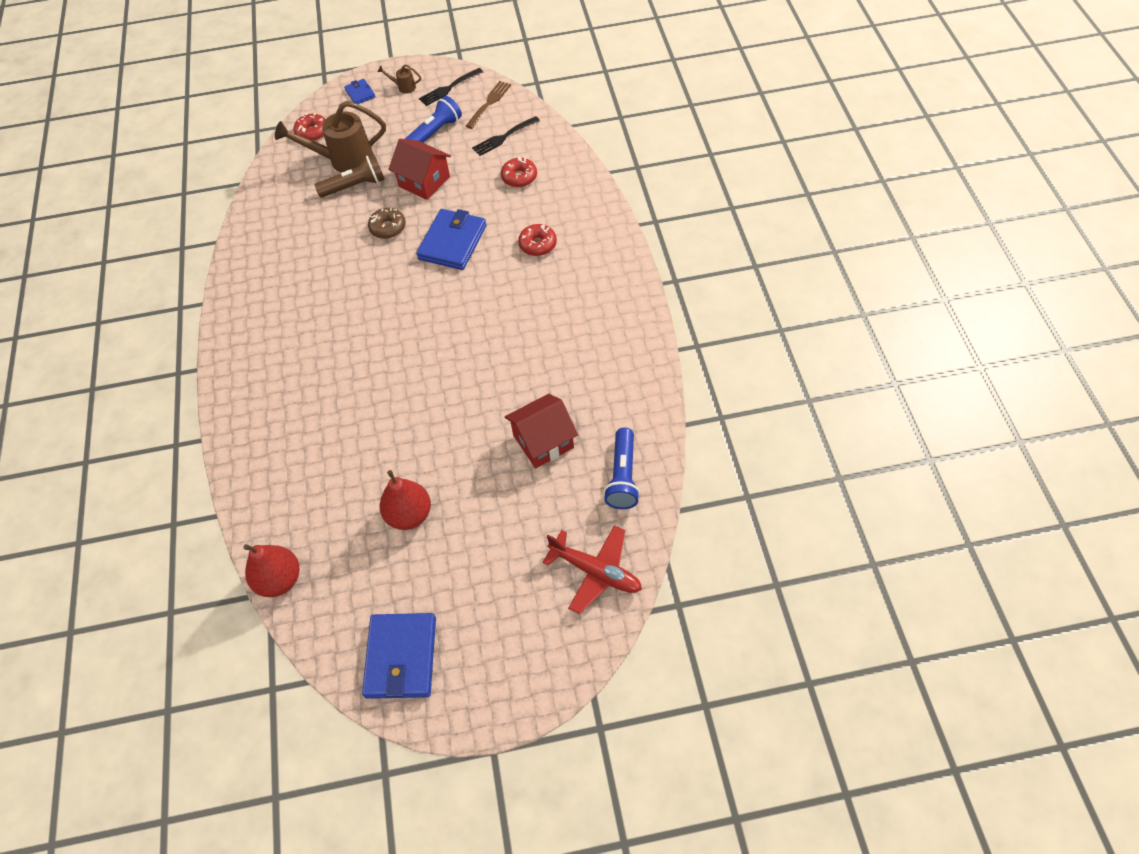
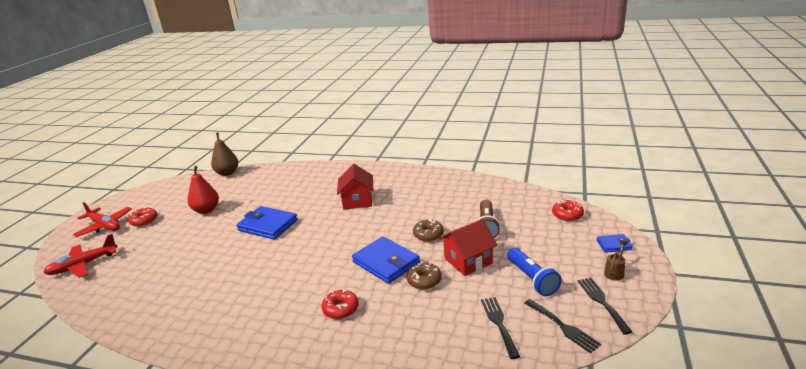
camera: 115 degrees right, 30 degrees down
(279, 580) = (227, 173): red pear -> brown pear
(344, 160) = (522, 225): brown watering can -> none
(401, 657) = (146, 198): blue wallet -> blue wallet (268, 225)
(469, 202) = (424, 280): none -> brown donut
(489, 103) = (563, 327): brown fork -> black fork
(502, 644) = (105, 226): none -> red plane
(519, 177) = (433, 320): red donut -> red donut (144, 221)
(543, 441) = (179, 266): red house -> red house (357, 201)
(623, 477) = (110, 294): blue flashlight -> none

